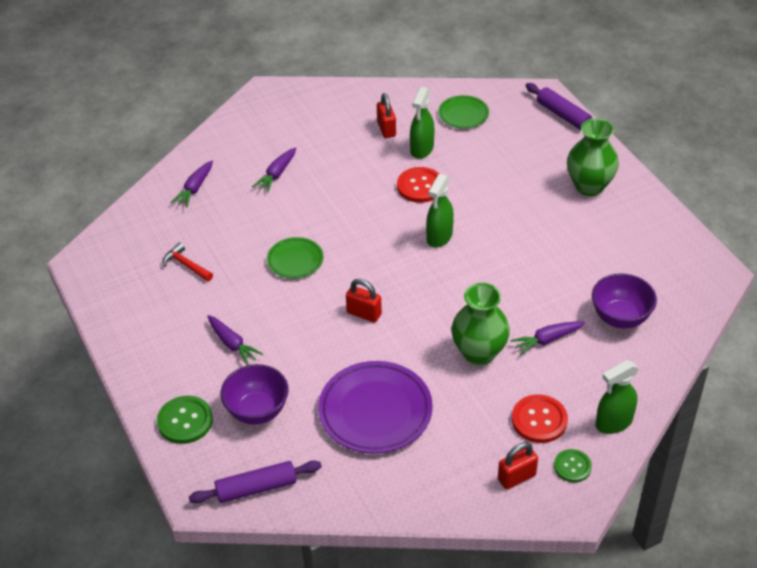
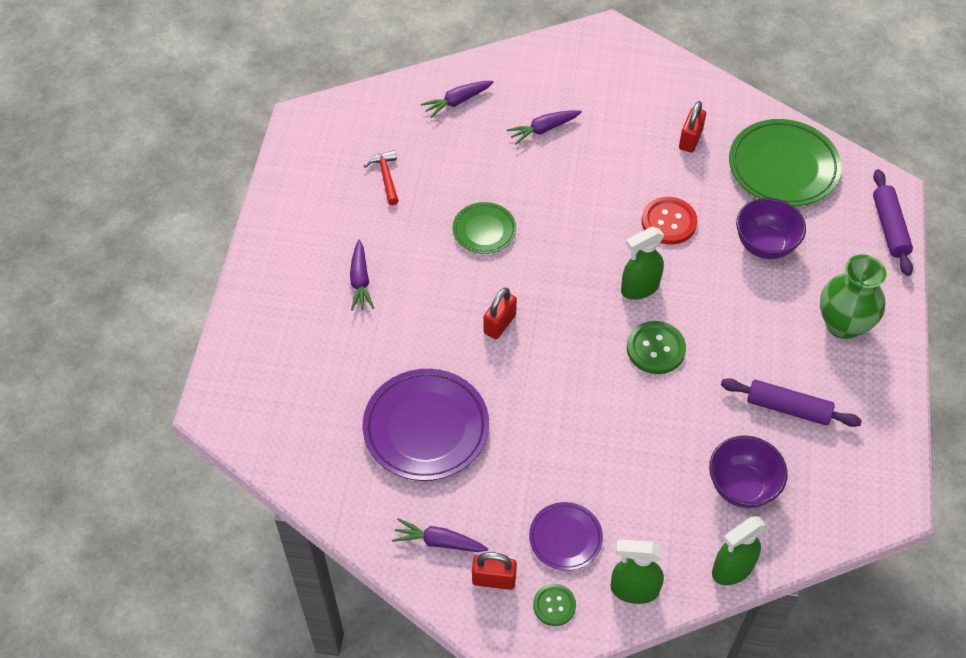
camera: 35 degrees right, 10 degrees up
(185, 421) = (261, 330): green button -> green button (655, 349)
(256, 488) = (266, 432): purple rolling pin -> purple rolling pin (788, 408)
(257, 411) = (327, 360): purple bowl -> purple bowl (765, 245)
(364, 313) = (499, 324): red padlock -> red padlock turned 60 degrees clockwise
(422, 149) = (706, 182): green spray bottle -> green spray bottle (732, 569)
(463, 114) = (783, 167): green plate -> green plate, size x1.80
(479, 353) = (570, 433): green vase -> none
(539, 420) = (565, 538): red button -> purple plate
(546, 340) = (646, 462): purple carrot -> purple carrot (439, 542)

